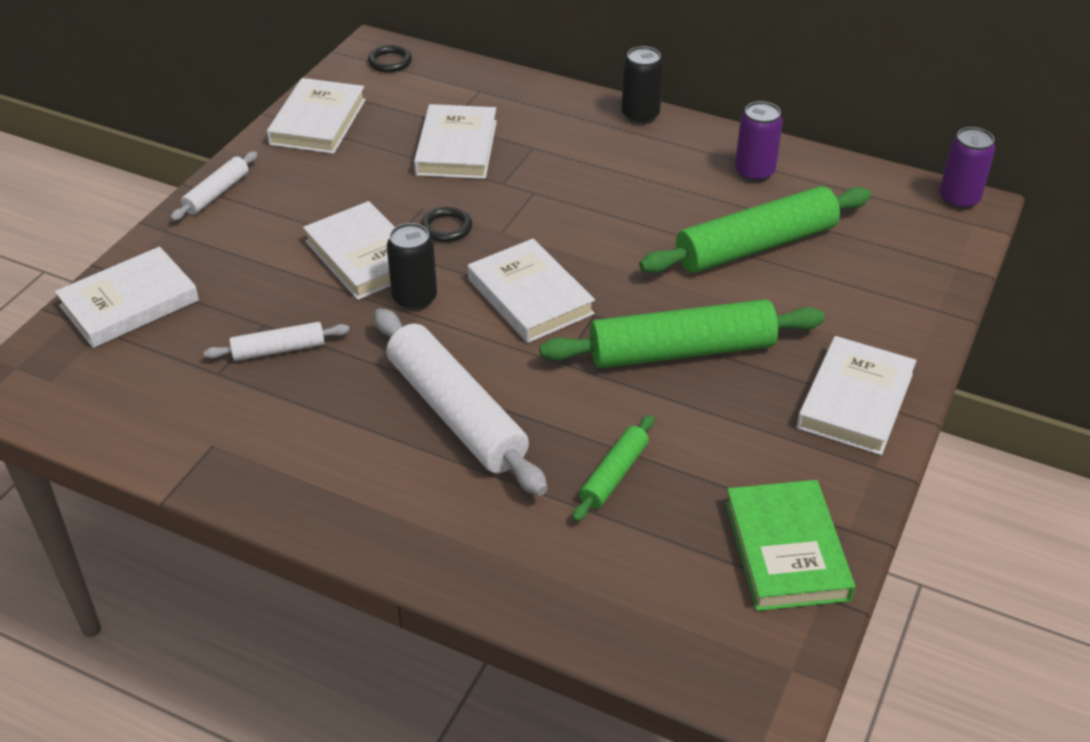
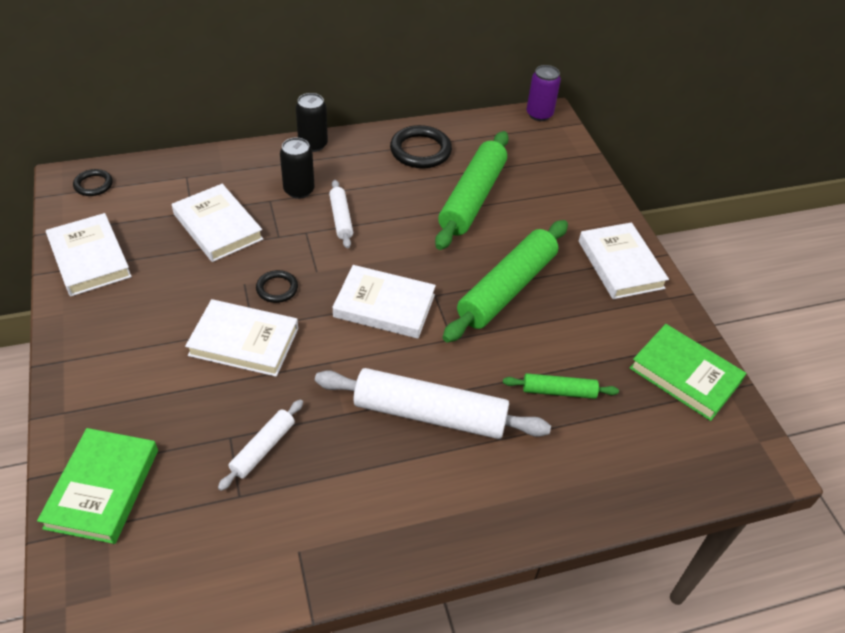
camera: 45 degrees left, 5 degrees up
(129, 303) = (103, 488): white book -> green book
(216, 193) = (72, 358): white rolling pin -> white rolling pin (341, 218)
(414, 298) = (313, 351): black can -> black can (299, 190)
(614, 475) = (558, 391): green rolling pin -> green rolling pin turned 75 degrees counterclockwise
(754, 172) = (420, 151): purple can -> black ring

